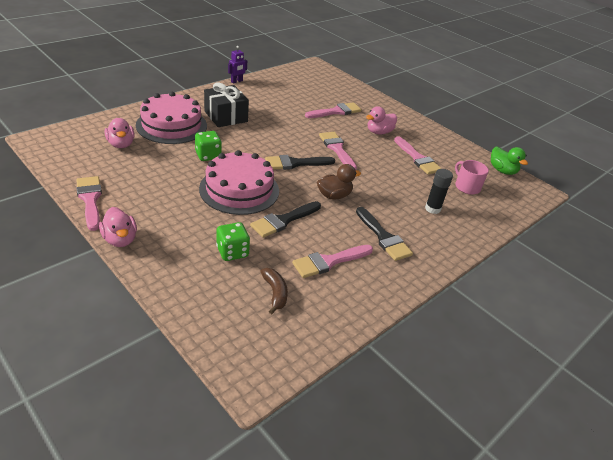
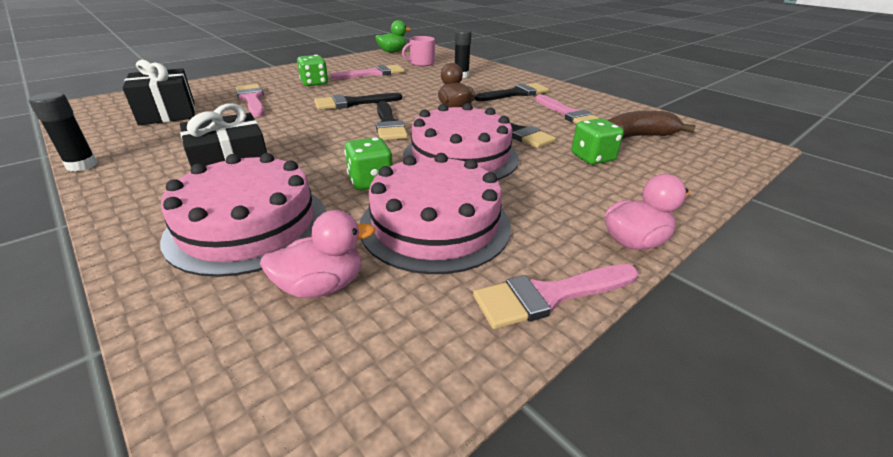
camera: 85 degrees left, 5 degrees down
(158, 174) = (435, 224): none -> pink cake
(237, 81) = (82, 165): purple robot -> black glue stick
(275, 293) = (636, 137): brown banana -> brown banana, size x1.54
(306, 89) = (168, 113): none -> black gift
(337, 149) = (353, 103): pink brush -> black brush
(379, 132) = (314, 83): pink duck -> green dice

